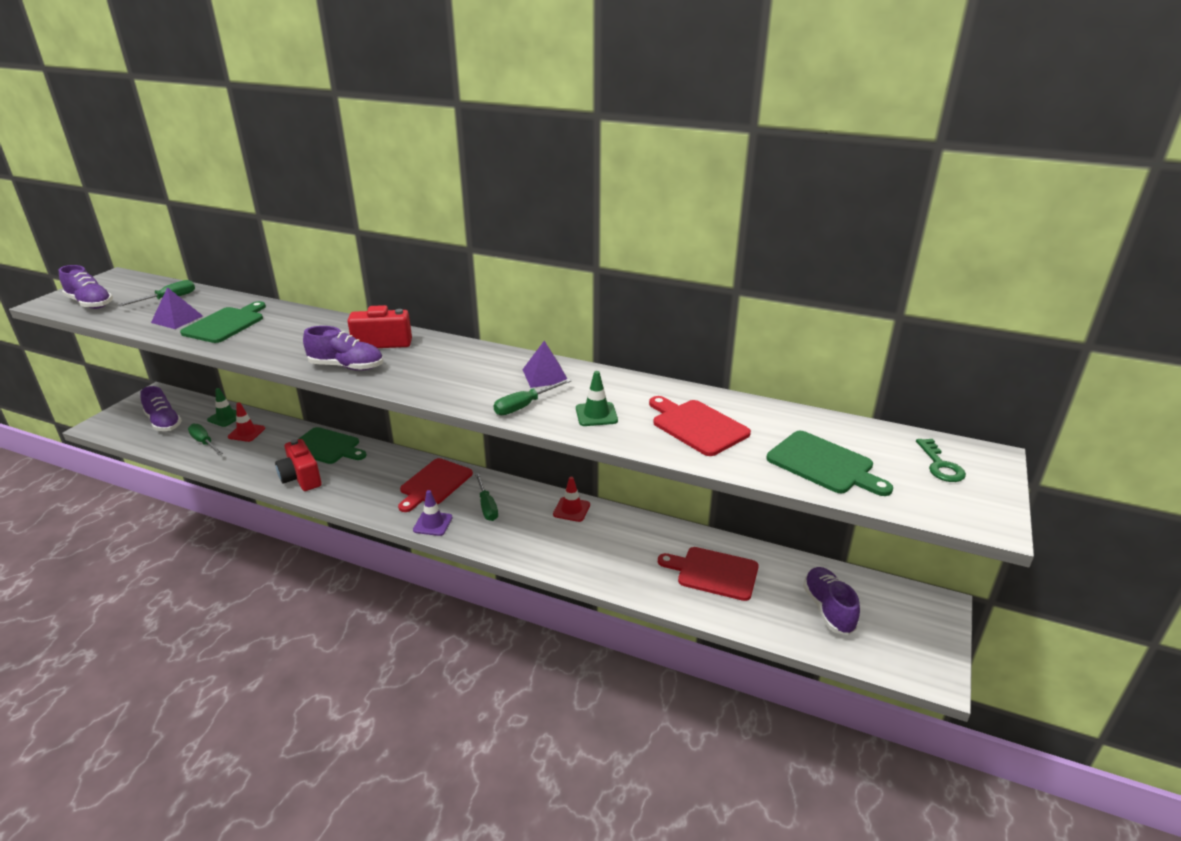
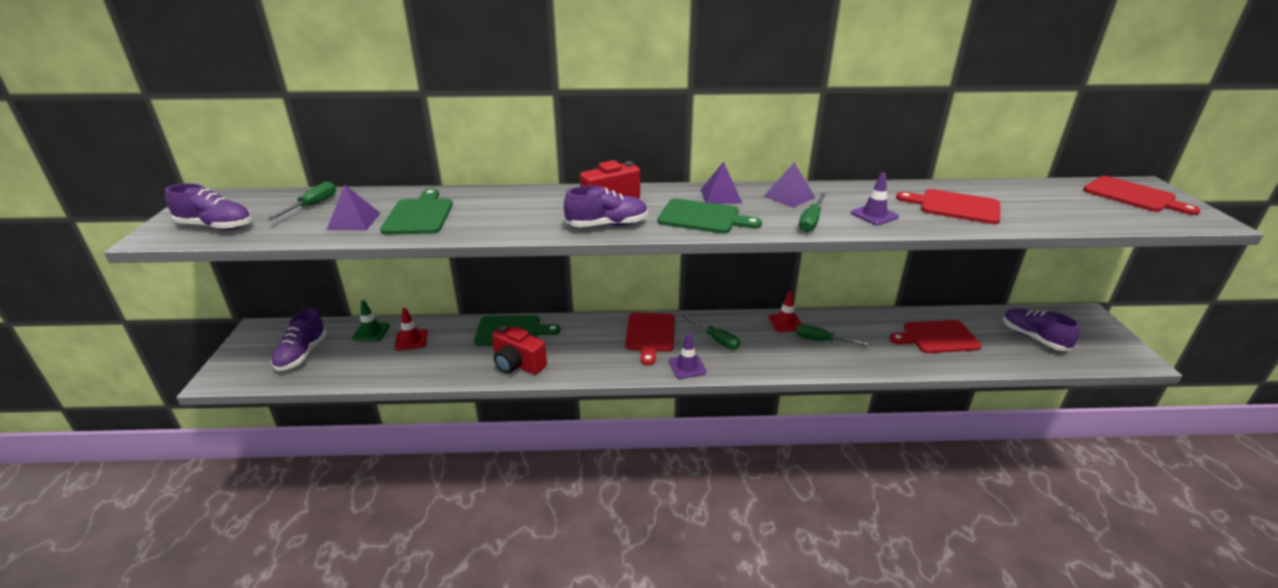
camera: 25 degrees left, 0 degrees up
(164, 423) = (302, 354): purple shoe -> purple shoe turned 75 degrees clockwise
(204, 442) = (373, 361): green screwdriver -> green screwdriver (822, 341)
(483, 360) = (720, 196): none -> purple pyramid
(596, 414) = (874, 215): green traffic cone -> purple traffic cone
(824, 464) = (1071, 211): green cutting board -> green cutting board (703, 217)
(940, 465) = (1133, 196): green key -> red cutting board

